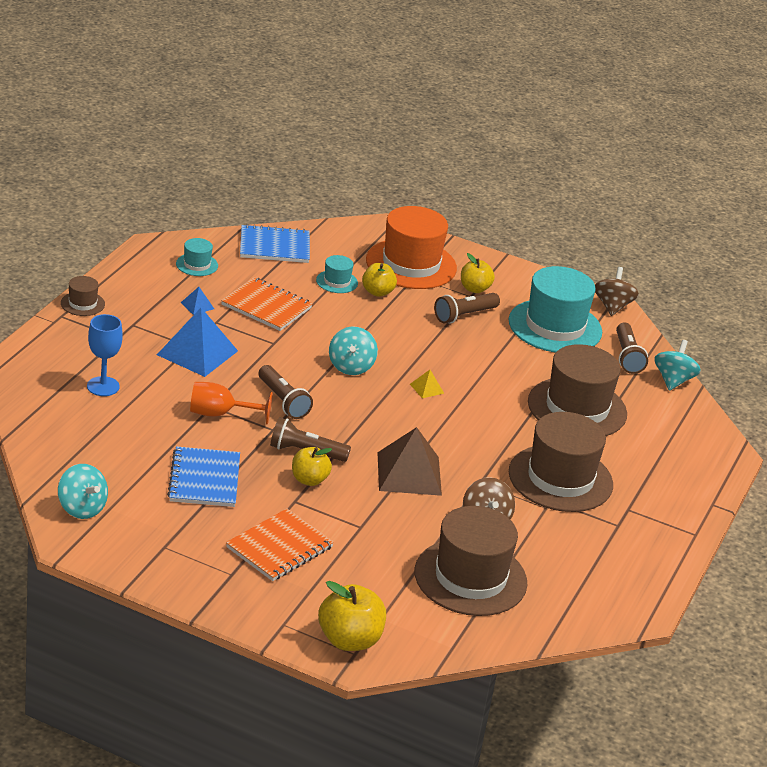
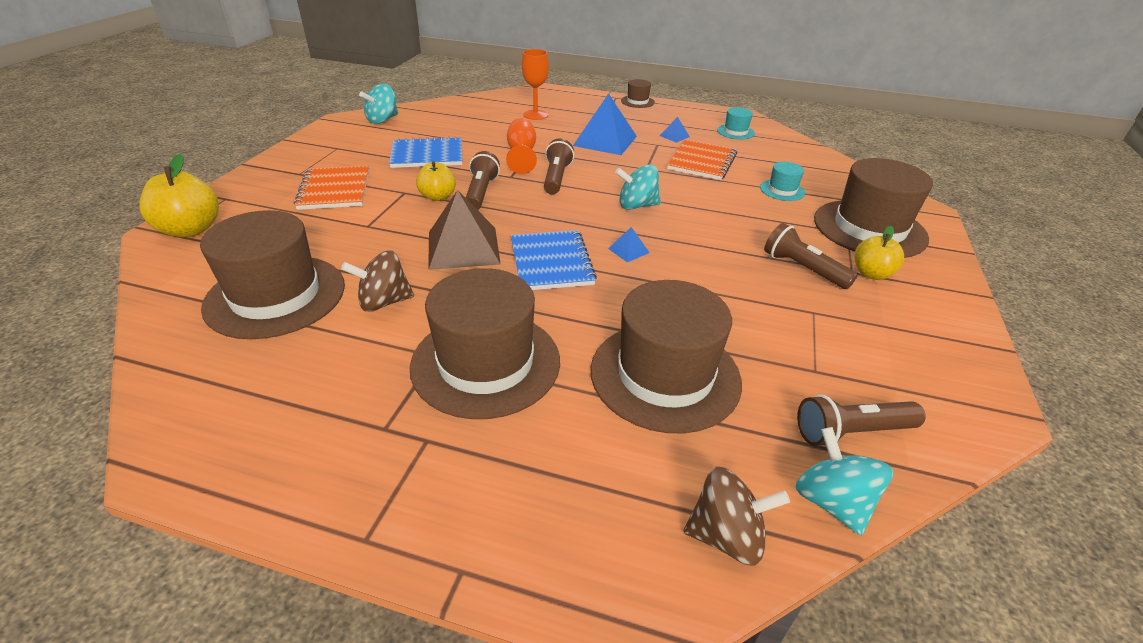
camera: 85 degrees right, 5 degrees up
(103, 386) = (535, 115): blue goblet -> orange goblet
(274, 246) = (806, 159): blue notebook -> blue notebook (551, 262)
(279, 547) = (334, 190): orange notebook -> orange notebook turned 45 degrees clockwise
(283, 401) = (556, 178): brown flashlight -> brown flashlight turned 135 degrees clockwise
(377, 292) = (788, 212): yellow apple -> none
(411, 264) = (869, 228): orange hat -> brown hat
(426, 388) = (628, 250): yellow pyramid -> blue pyramid
(555, 326) = (857, 346): turquoise hat -> none
(612, 306) = (984, 410): brown spinning top -> brown spinning top (726, 535)
(673, 380) = (831, 501): turquoise spinning top -> turquoise spinning top turned 120 degrees counterclockwise

